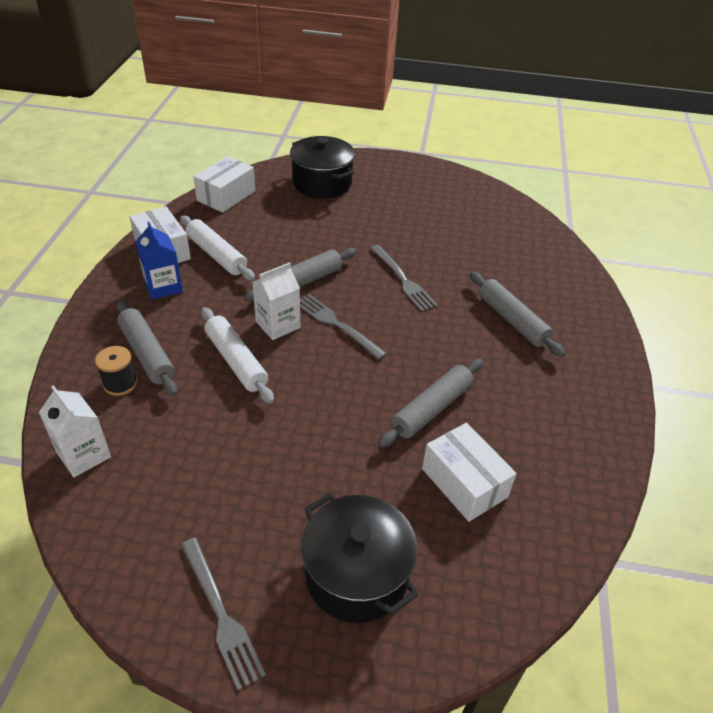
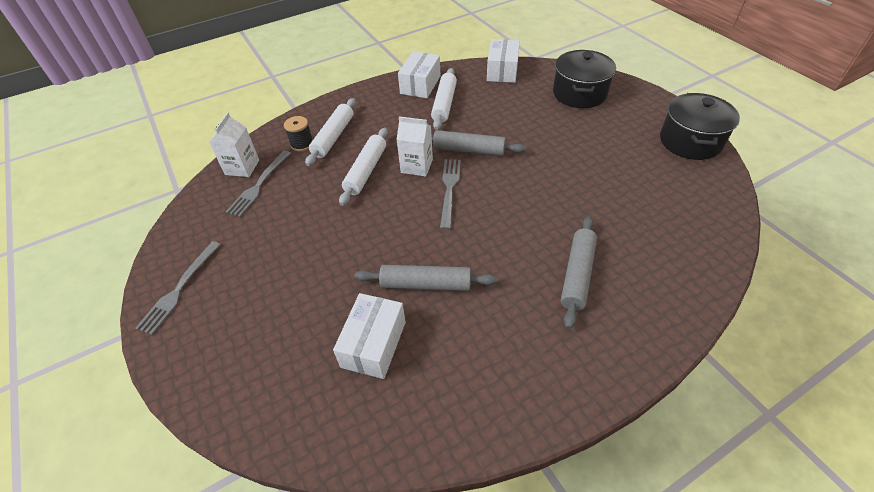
camera: 55 degrees right, 5 degrees up
(147, 353) = (333, 137): grey rolling pin -> white rolling pin
(163, 286) = (391, 106): blue carton -> none
(226, 196) = (502, 71): white box -> white box turned 75 degrees counterclockwise
(356, 574) = (249, 332): black pot -> black pot (690, 141)
(403, 280) = (537, 191): grey fork -> grey fork (259, 185)

